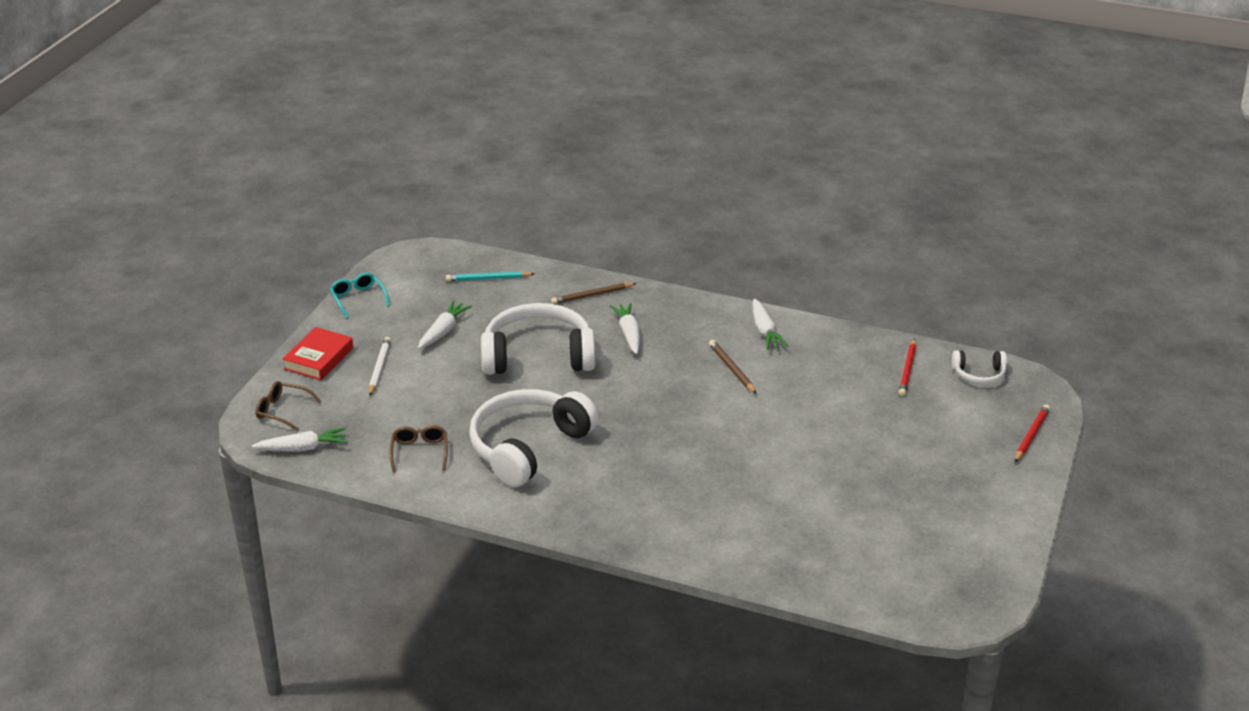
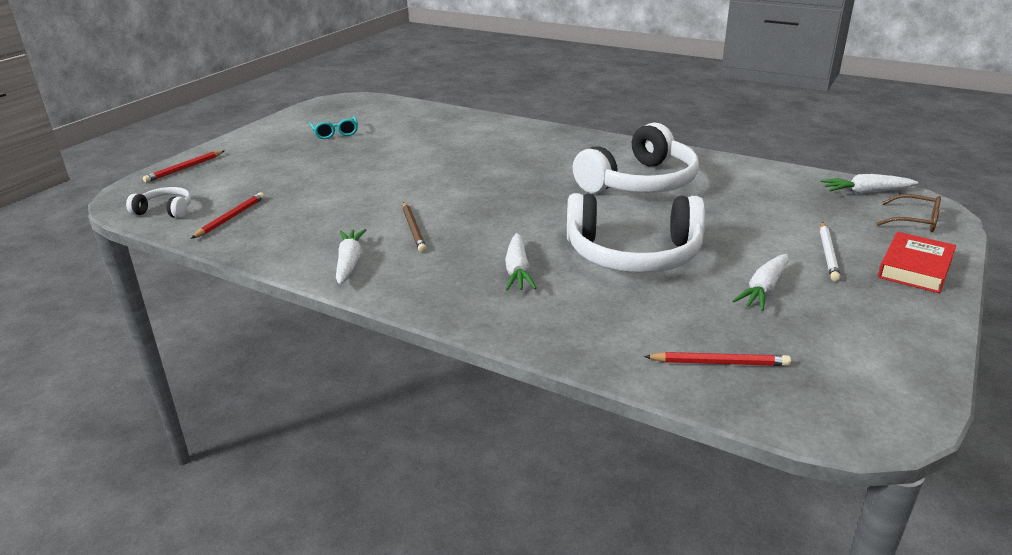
camera: 170 degrees left, 5 degrees down
(358, 299) = (918, 345): turquoise glasses -> turquoise glasses (335, 133)
(419, 452) = (745, 184): brown glasses -> none
(488, 279) = (719, 363): turquoise pencil -> red pencil
(592, 295) = (556, 323): brown pencil -> none

